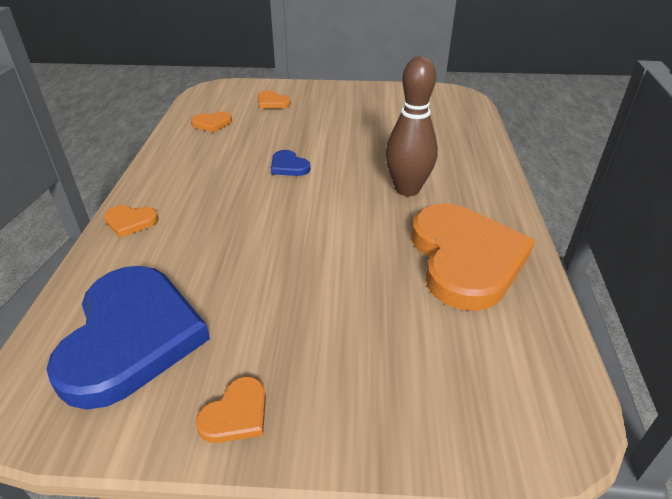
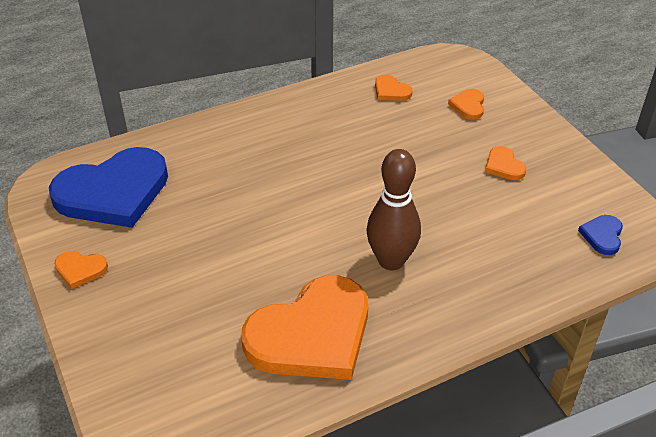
camera: 60 degrees right, 5 degrees up
(130, 222) = (220, 126): orange heart -> orange heart (504, 166)
(288, 166) = (363, 169): blue heart -> blue heart (602, 236)

